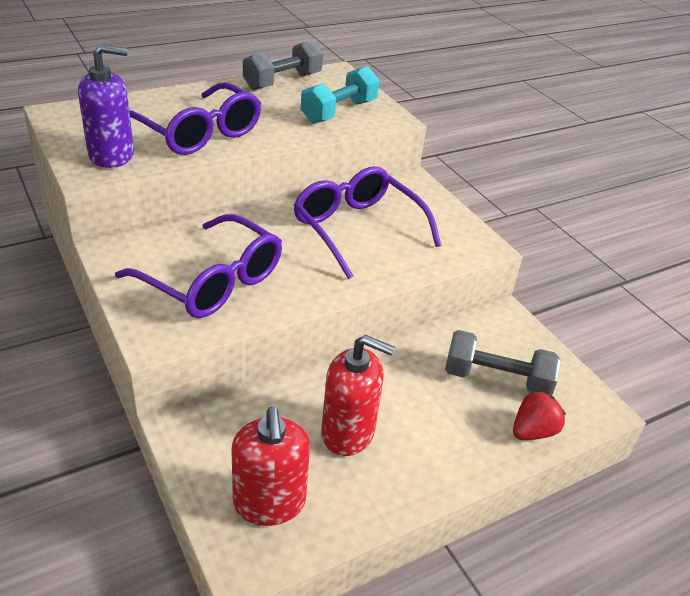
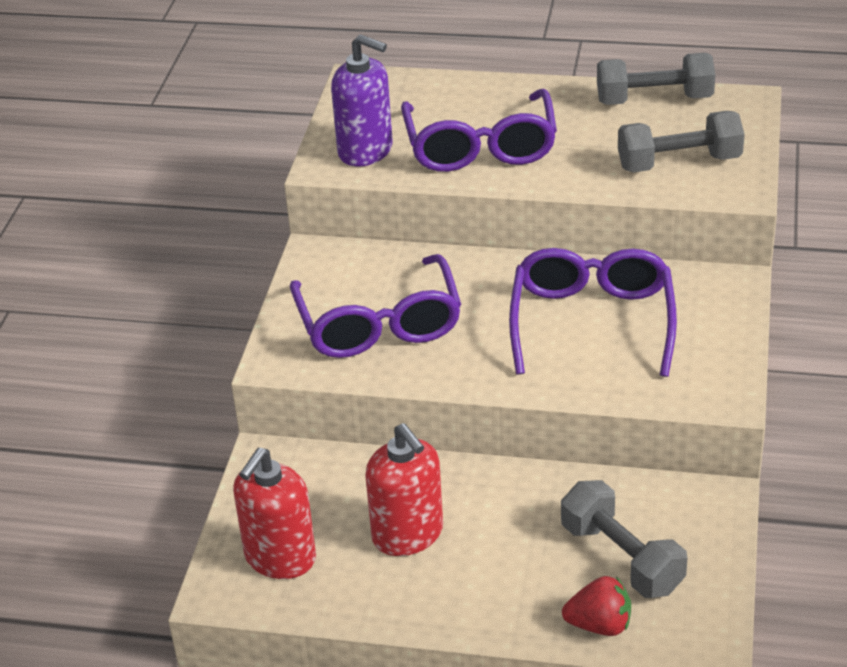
camera: 45 degrees right, 0 degrees up
(339, 112) = (679, 163): turquoise dumbbell -> grey dumbbell

